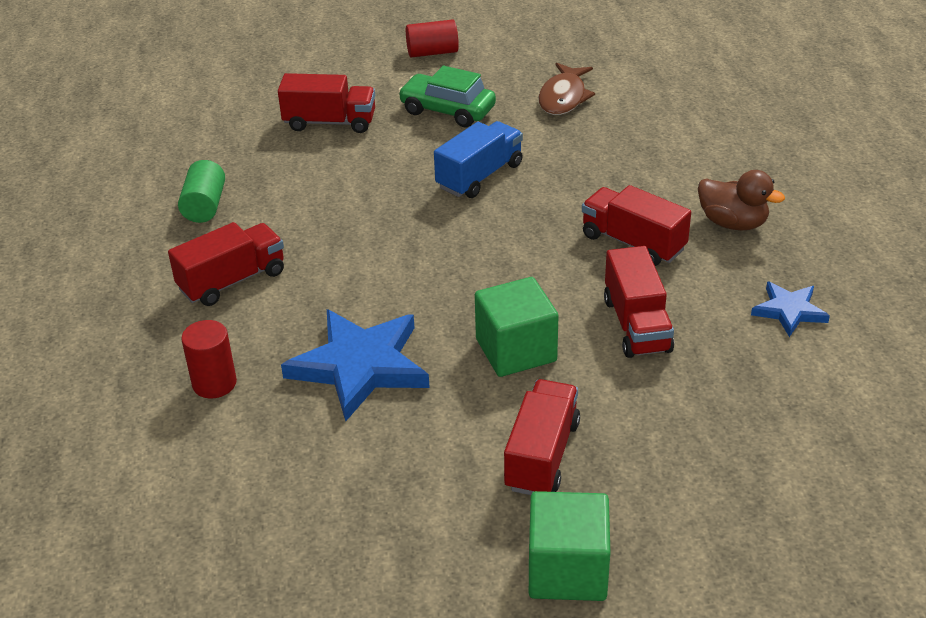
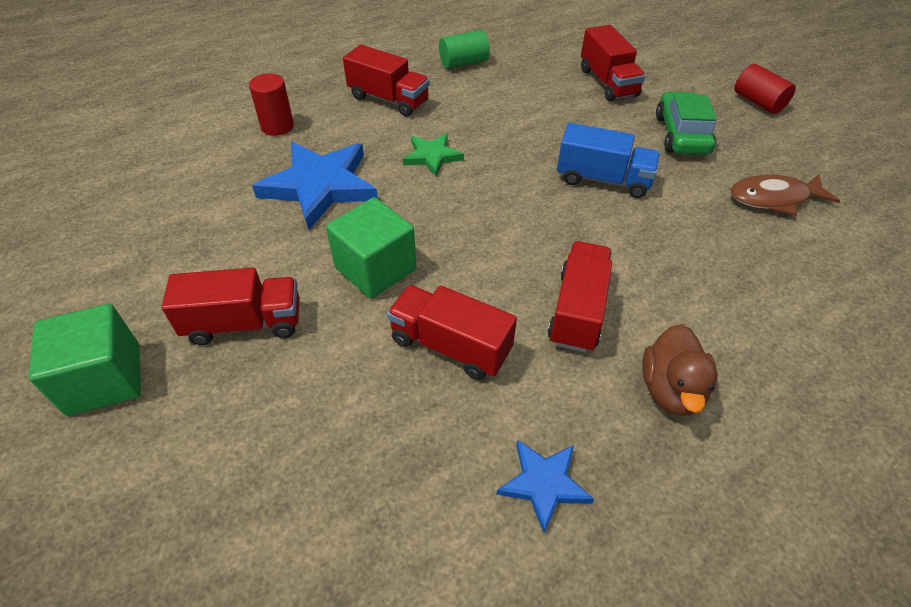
camera: 65 degrees right, 10 degrees up
(366, 273) = (432, 156): none -> green star
(637, 325) = (450, 346): red truck -> red truck turned 60 degrees clockwise

